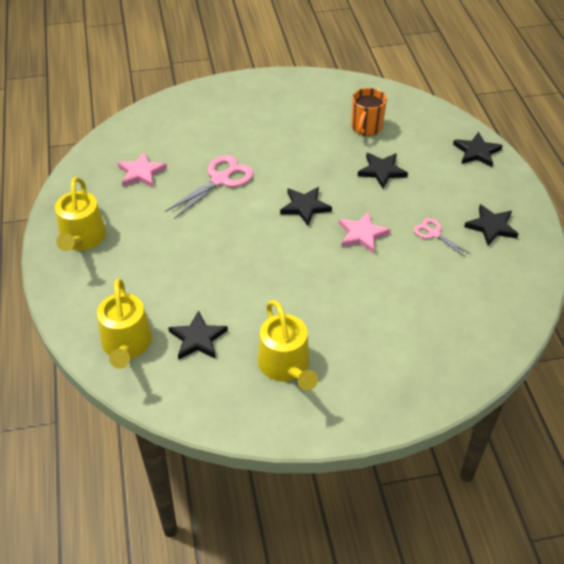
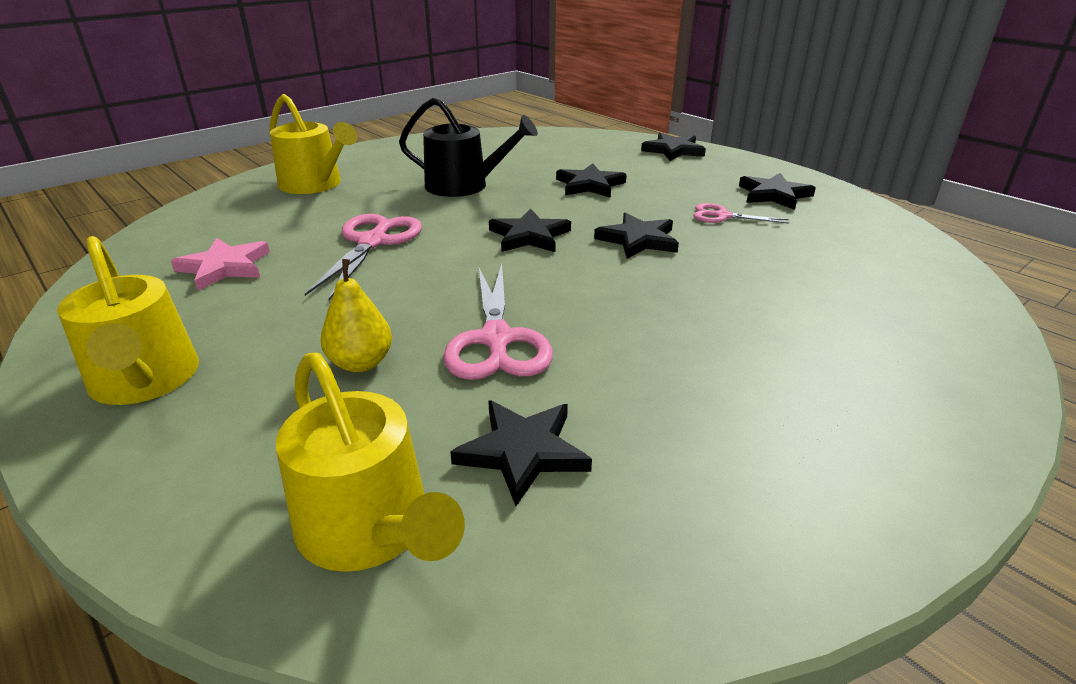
camera: 30 degrees left, 15 degrees down
(166, 265) = (361, 363): none -> yellow pear
(231, 276) = (496, 340): none -> pink scissors
(286, 366) = (728, 427): yellow watering can -> yellow watering can (315, 184)
(304, 143) = (464, 186): none -> black watering can
(362, 234) = (638, 240): pink star -> black star
(366, 127) = (527, 159): orange mug -> none

